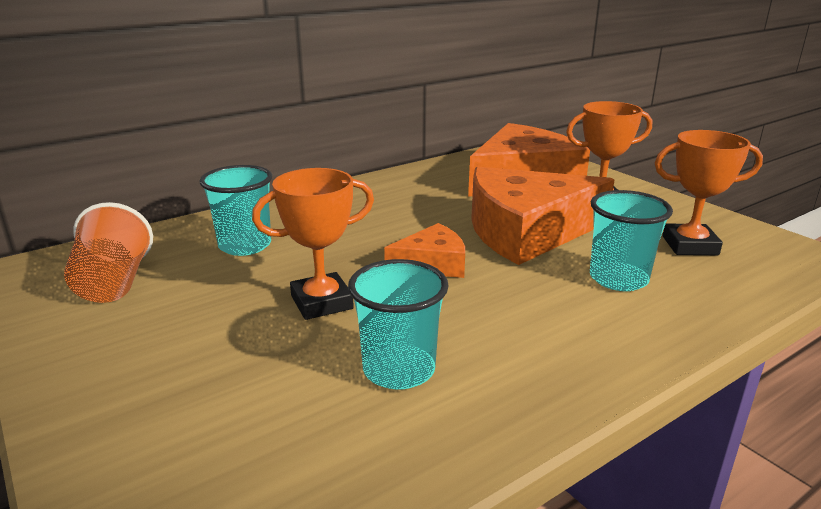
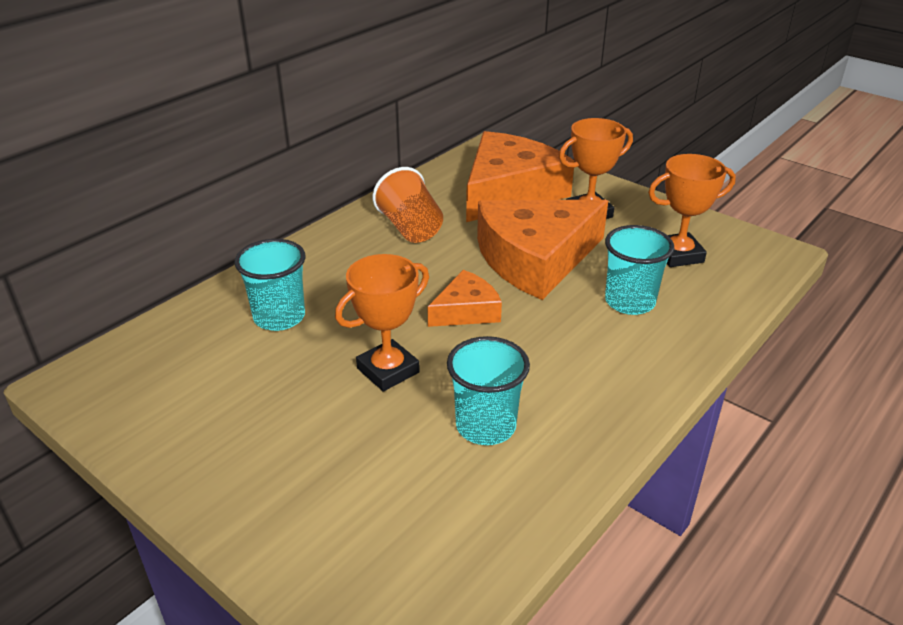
camera: 15 degrees left, 10 degrees up
(114, 283) = (177, 383): orange cup -> orange cup (410, 228)

